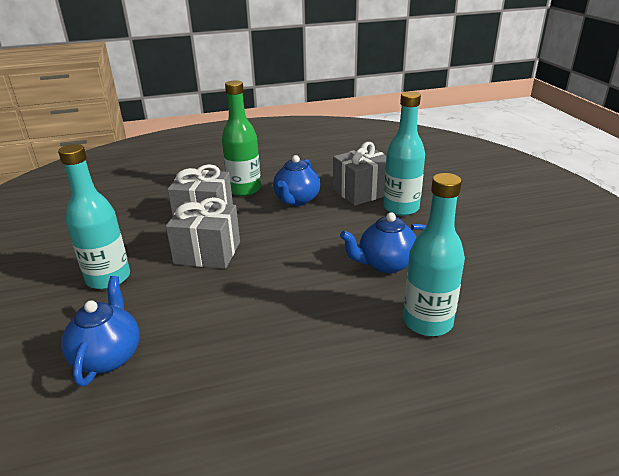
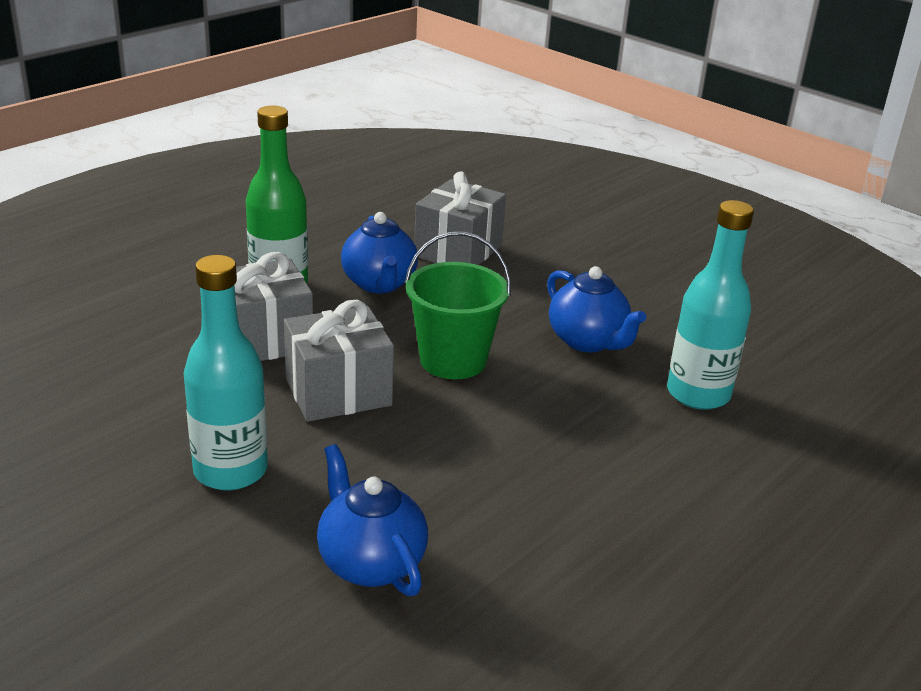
camera: 35 degrees left, 0 degrees up
(288, 253) = (453, 360): none -> green bucket
(385, 264) = (588, 341): blue teapot -> blue teapot turned 75 degrees counterclockwise
(401, 208) = (533, 263): turquoise bottle -> none

